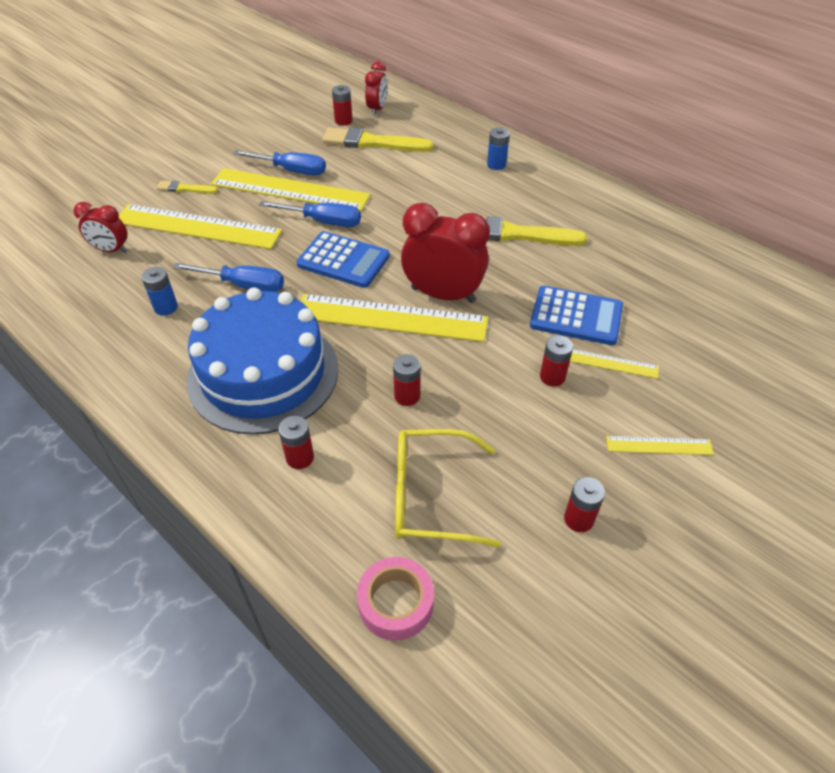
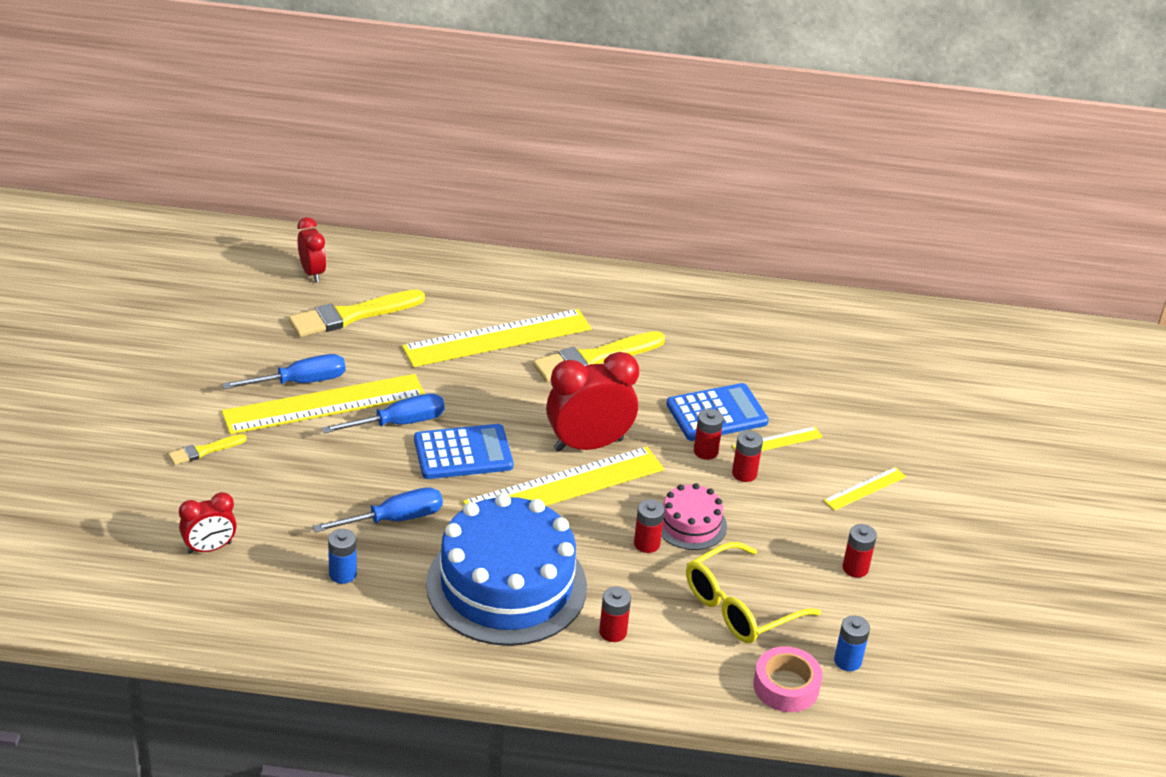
camera: 40 degrees left, 10 degrees down
(197, 227) = (273, 484): yellow ruler -> yellow ruler (497, 338)
(343, 121) = (290, 301): red battery -> red battery (705, 451)
(461, 398) = (690, 524): none -> pink cake
(496, 165) = (507, 291): blue battery -> blue battery (847, 661)

